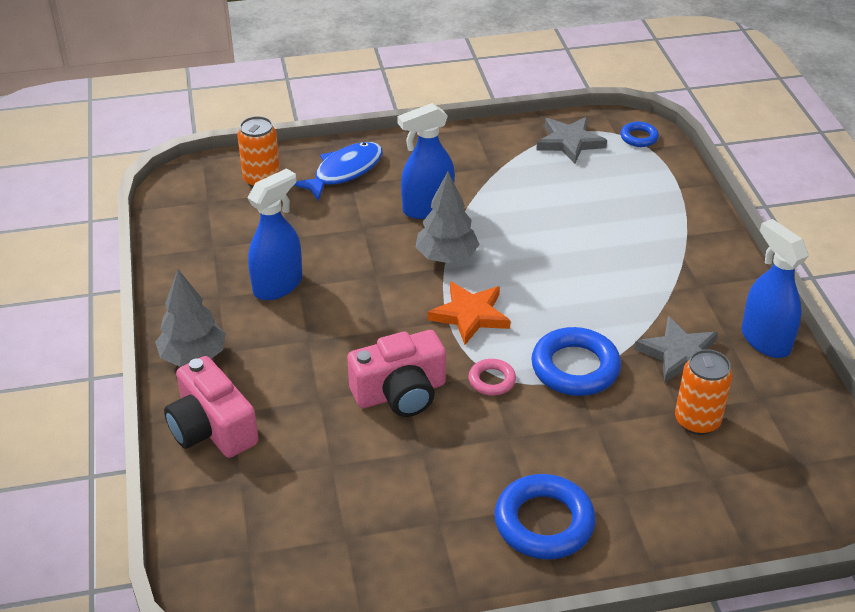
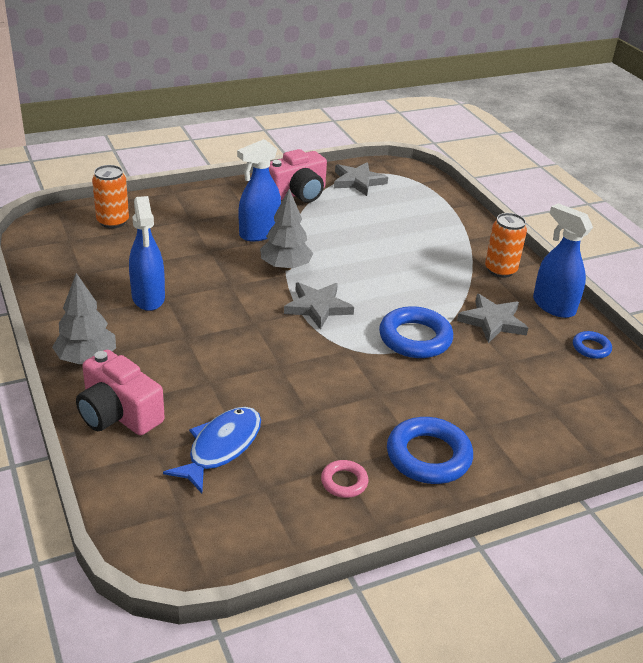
camera: 15 degrees left, 5 degrees down
(278, 285) = (148, 298): blue spray bottle -> blue spray bottle turned 135 degrees clockwise
(344, 172) = (182, 211): blue fish -> blue fish (221, 447)
(400, 393) = (277, 370): pink camera -> pink camera (297, 193)
(470, 315) = (318, 307): orange star -> grey star
(492, 380) = (351, 353): pink ring -> pink ring (344, 482)
(639, 137) = (410, 175): blue ring -> blue ring (591, 348)
(697, 421) = (523, 367): orange can -> orange can (500, 270)

